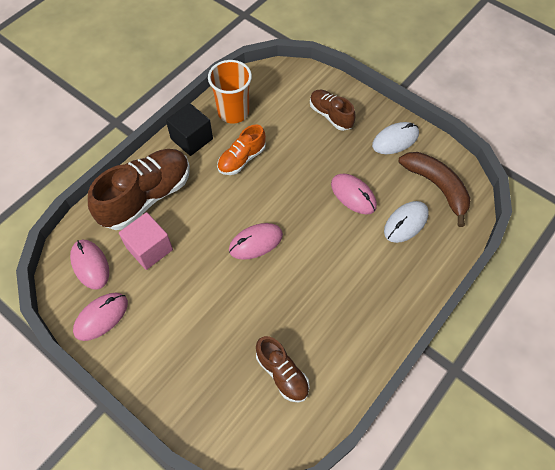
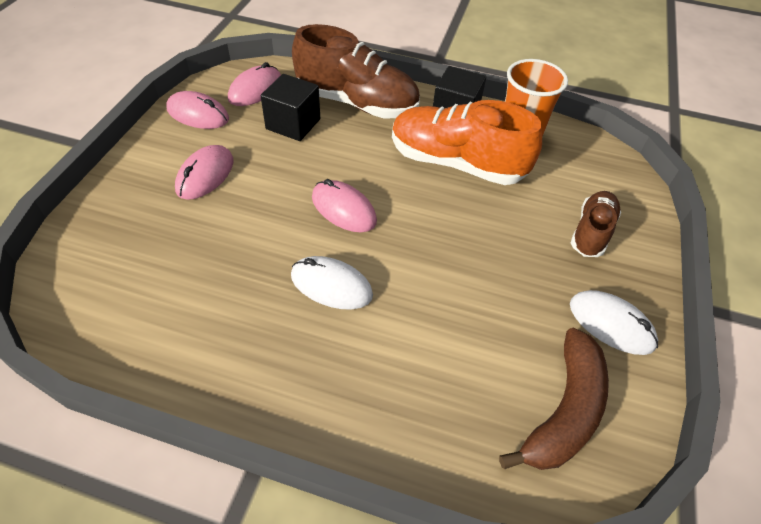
camera: 65 degrees right, 10 degrees down
(149, 249) = (293, 124): pink cube -> black cube
(242, 159) = (456, 163): orange shoe -> orange shoe, size x1.79
(282, 373) = (164, 288): brown shoe -> none
(353, 195) = (475, 295): pink mouse -> pink mouse (205, 175)
(406, 223) = (466, 379): white mouse -> white mouse (331, 285)

